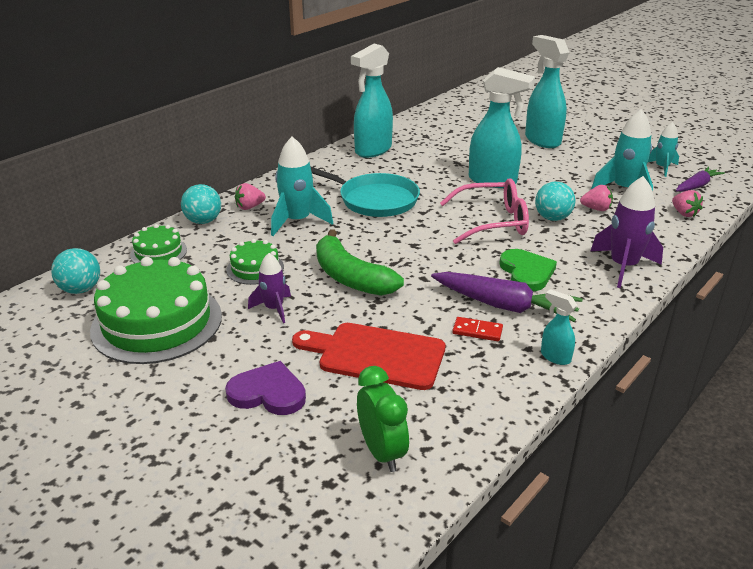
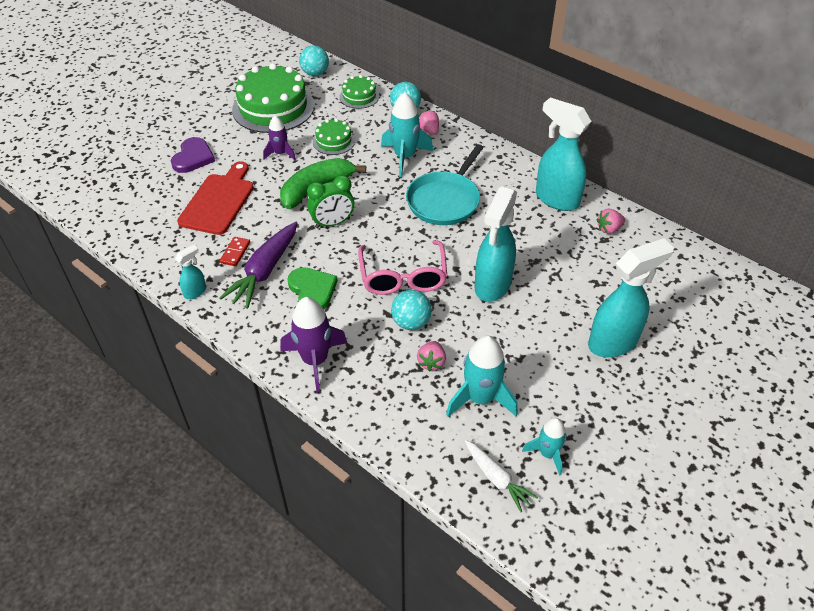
camera: 90 degrees right, 15 degrees up
(382, 452) = (129, 204): green clock -> green clock (332, 223)
(526, 272) = (312, 290): green heart -> green heart turned 105 degrees counterclockwise
(684, 213) = (422, 443): pink strawberry -> pink strawberry (609, 229)
(696, 186) = (497, 479): purple carrot -> white carrot

